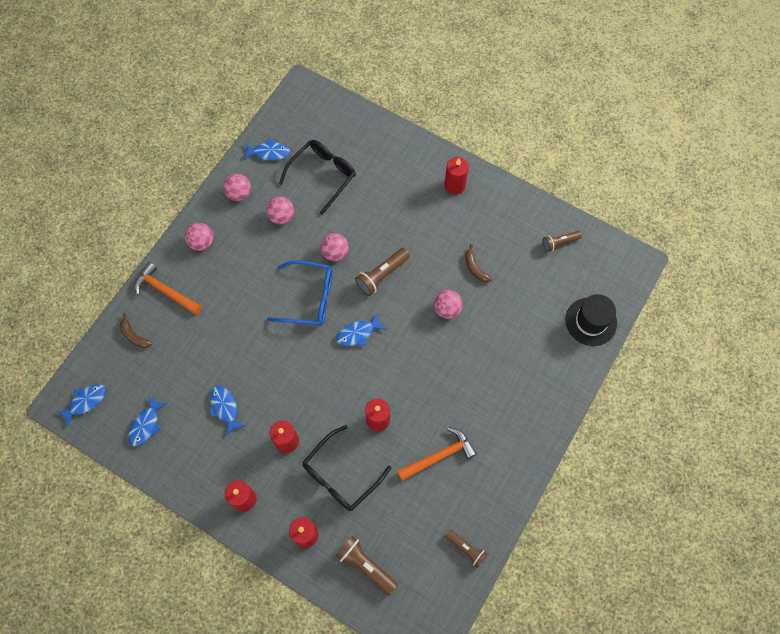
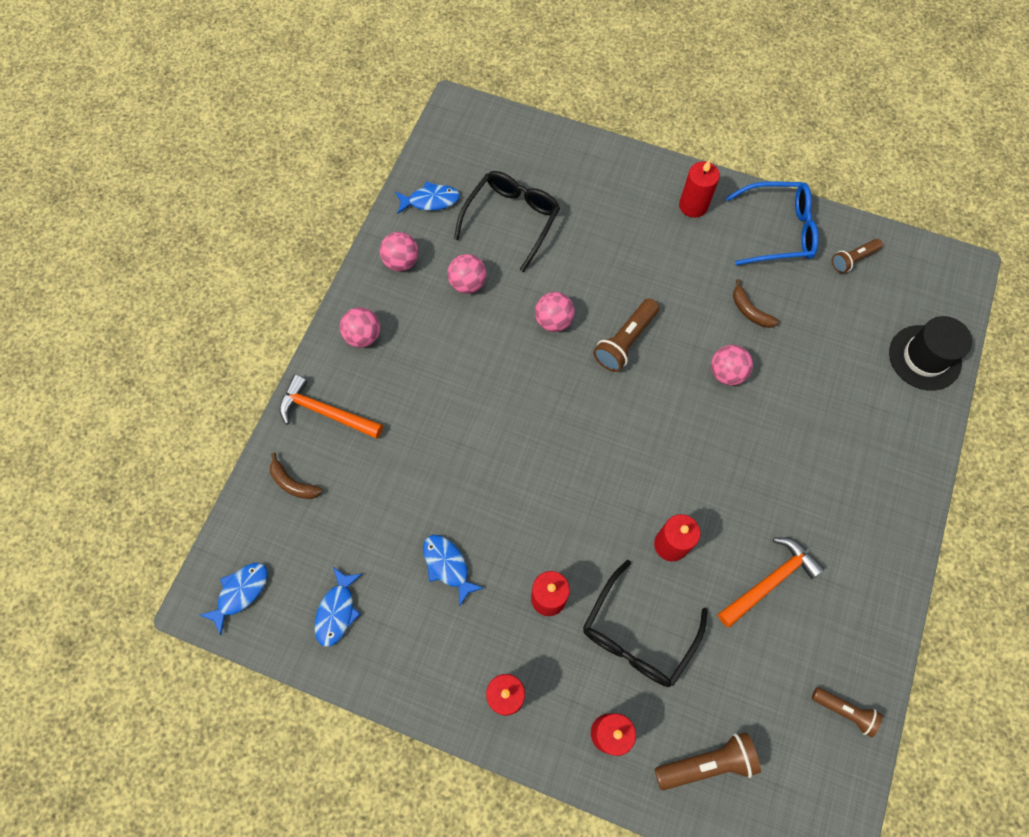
camera: 10 degrees left, 0 degrees up
(309, 298) = (532, 389): blue glasses -> blue glasses (778, 230)
(358, 333) = (612, 427): blue fish -> none
(366, 565) = (707, 763): brown flashlight -> brown flashlight turned 135 degrees clockwise

